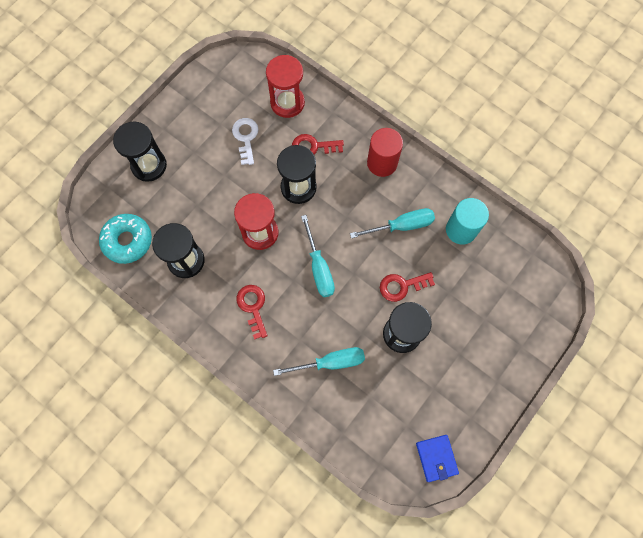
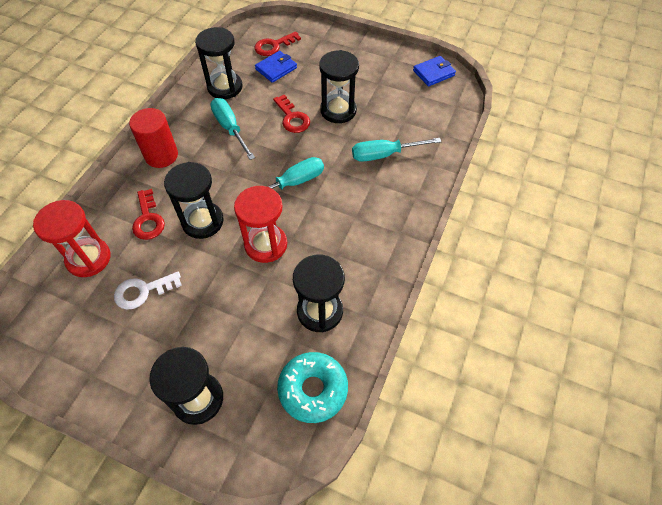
camera: 105 degrees left, 15 degrees down
(253, 307) = (353, 230): red key -> red key (274, 46)
(330, 362) = (384, 155): turquoise screwdriver -> turquoise screwdriver turned 75 degrees counterclockwise
(461, 230) = (225, 87): turquoise cylinder -> black hourglass
(479, 285) = (276, 68): none -> blue wallet

